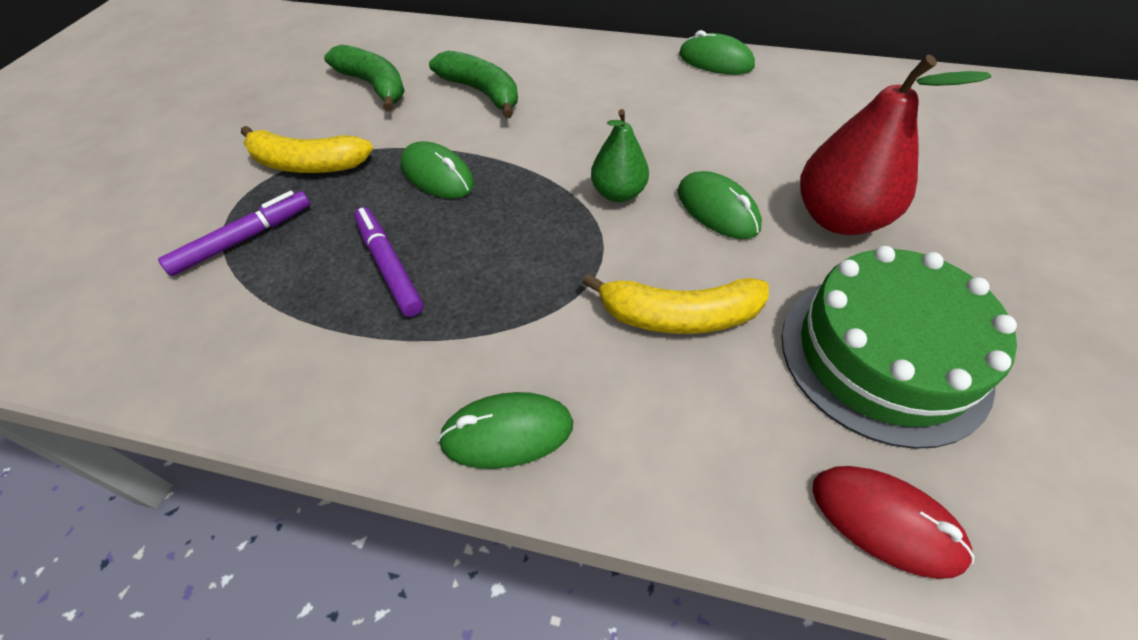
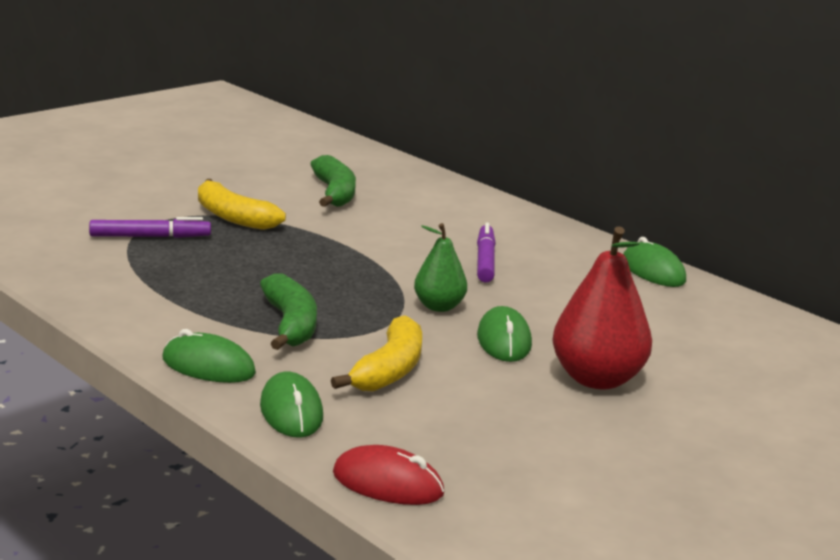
camera: 30 degrees right, 30 degrees down
(389, 266) = (227, 280): purple marker -> purple marker (485, 260)
(437, 175) = (317, 253): green mouse -> green mouse (291, 411)
(482, 92) = (414, 223): green banana -> green banana (290, 325)
(679, 316) = (389, 370): yellow banana -> yellow banana turned 105 degrees counterclockwise
(883, 355) = (508, 439): green cake -> none
(885, 521) = (388, 484): red mouse -> red mouse turned 45 degrees counterclockwise

